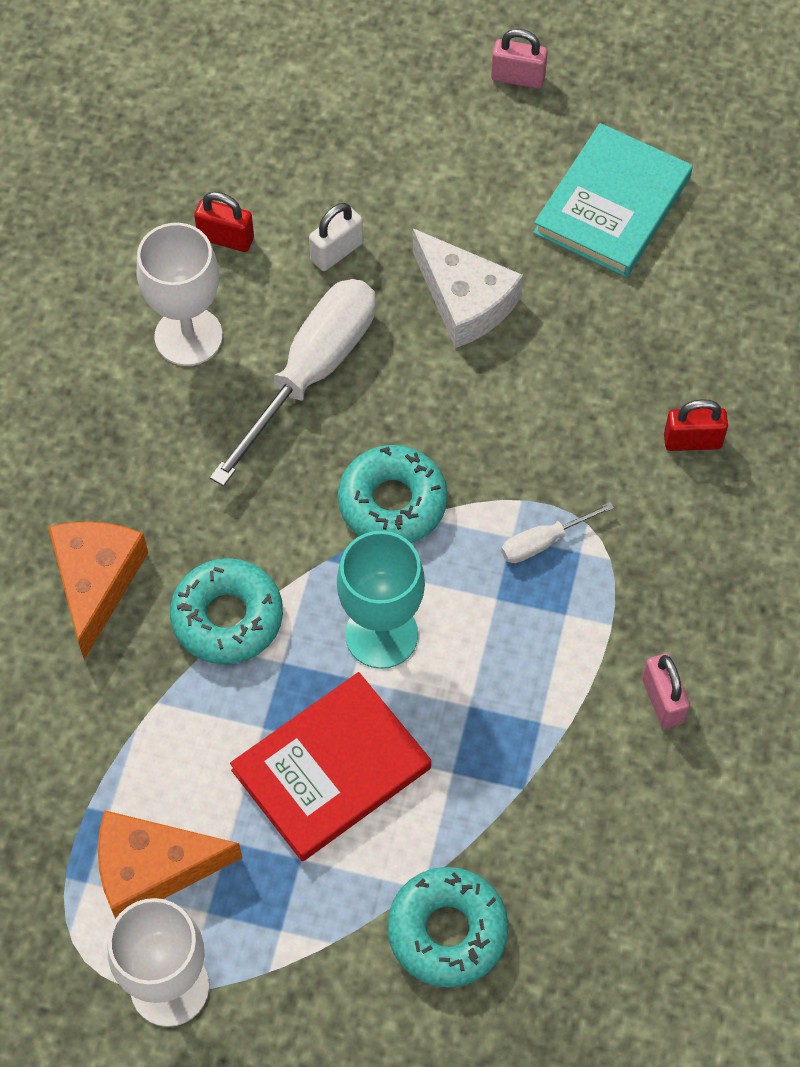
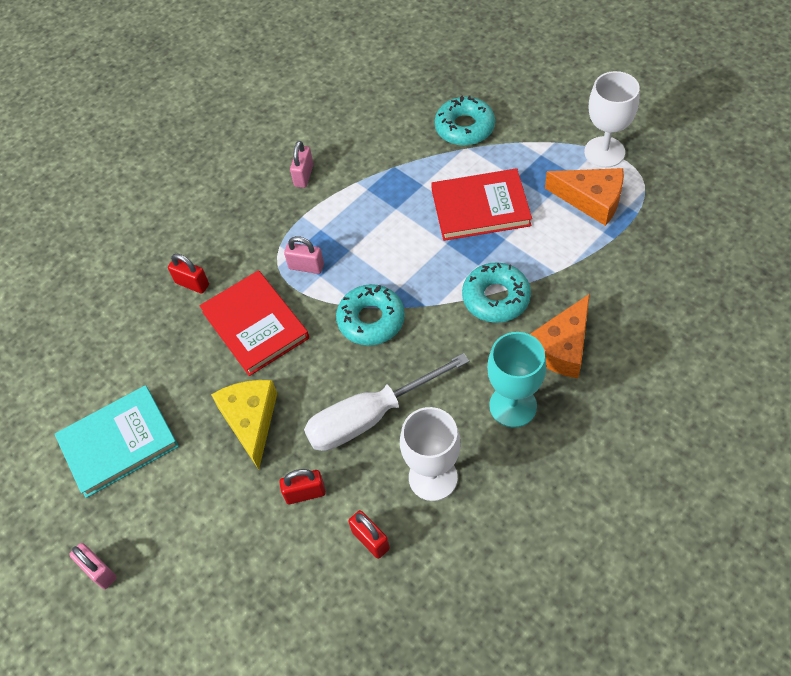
camera: 145 degrees left, 5 degrees down
(336, 252) = (305, 493): white padlock -> red padlock
(381, 635) = (419, 257): turquoise goblet -> turquoise goblet (513, 406)
(465, 301) = (250, 421): white cheese -> yellow cheese
(543, 542) = (306, 266): white screwdriver -> pink padlock
(553, 423) = (255, 325): none -> red book

